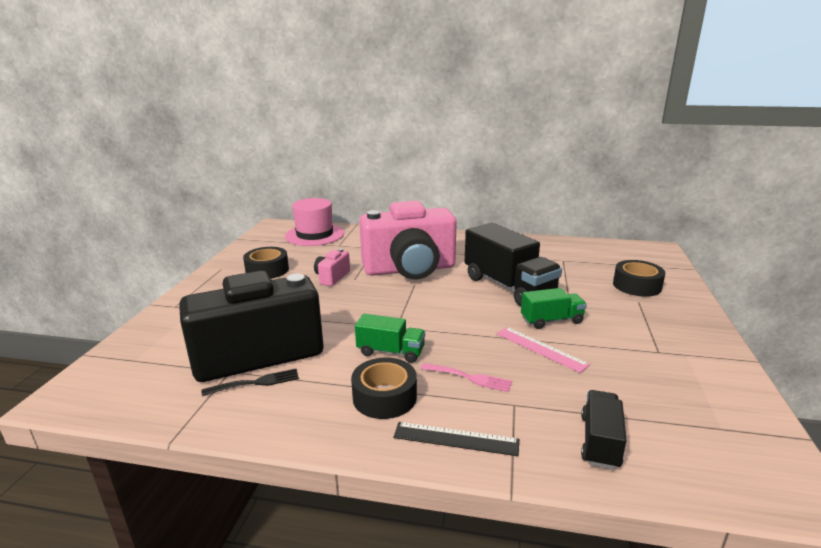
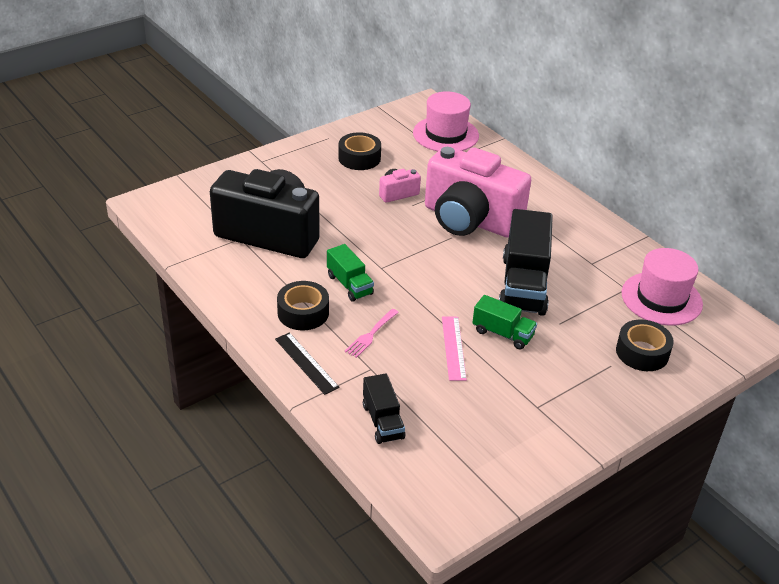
camera: 40 degrees right, 15 degrees up
(255, 383) = (245, 256): black fork -> none
(469, 378) = (371, 334): pink fork -> pink fork turned 60 degrees clockwise
(588, 256) = (661, 298): none -> pink hat
(600, 441) = (383, 421): black truck -> black truck turned 105 degrees clockwise

